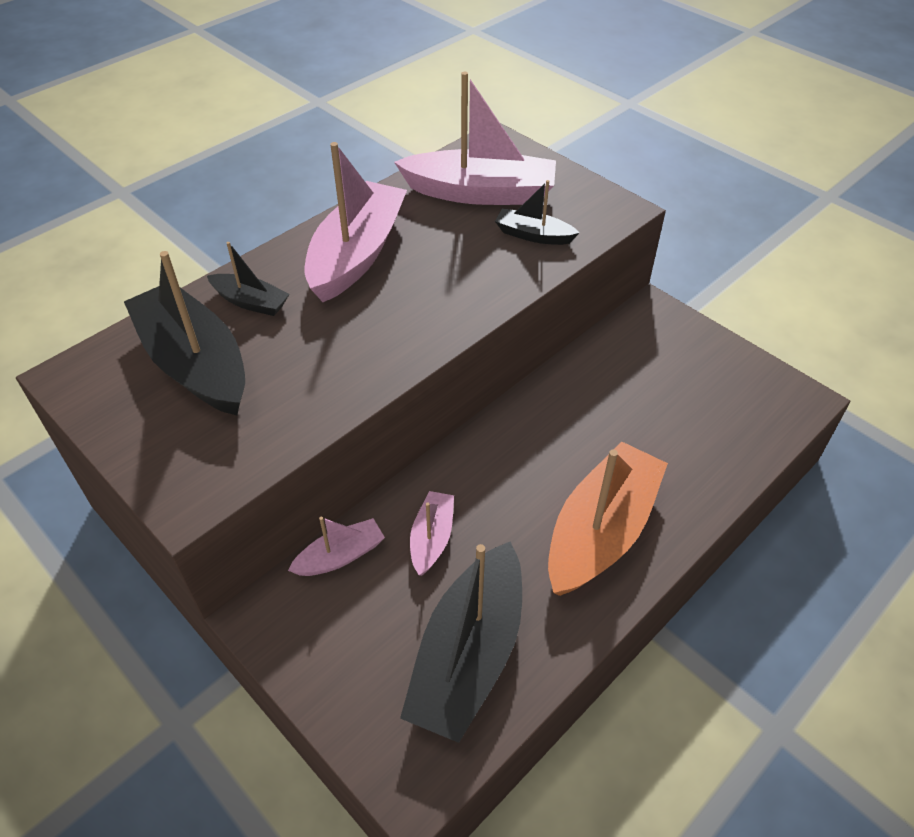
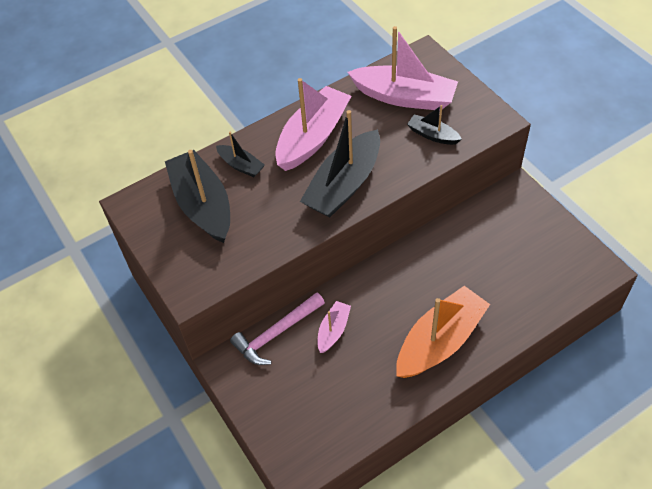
camera: 15 degrees right, 5 degrees up
(340, 556) = (276, 333): pink boat -> pink hammer
(468, 654) = (341, 404): black boat -> black boat (344, 185)

